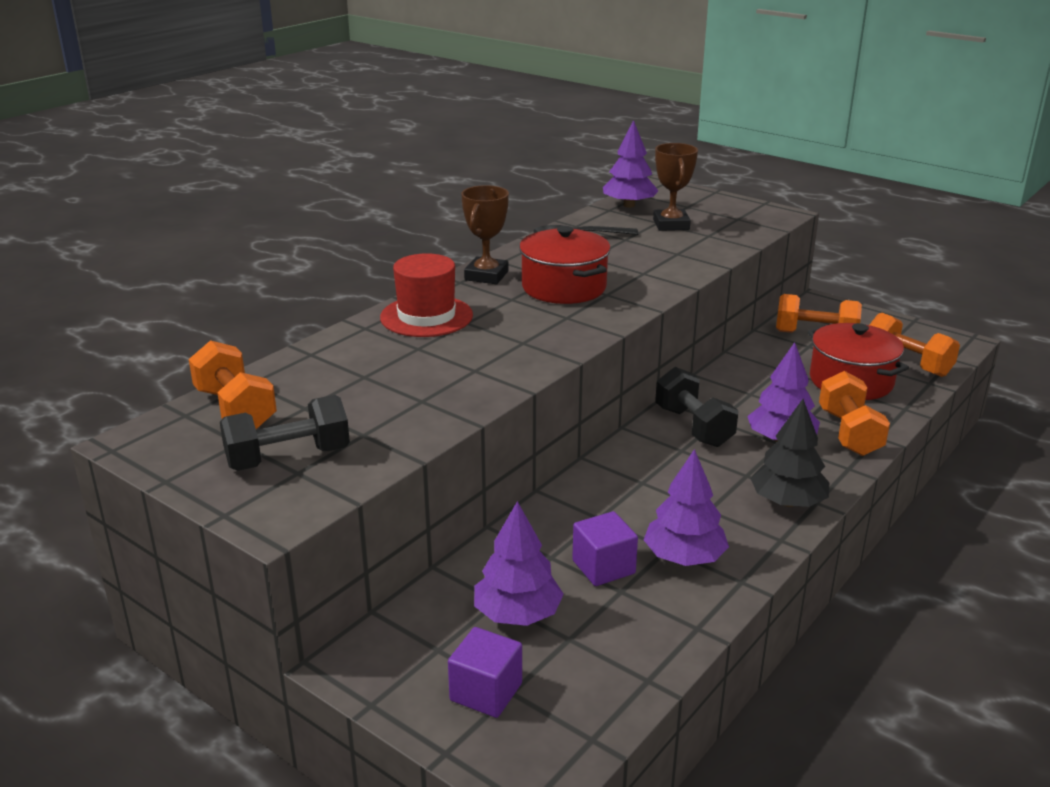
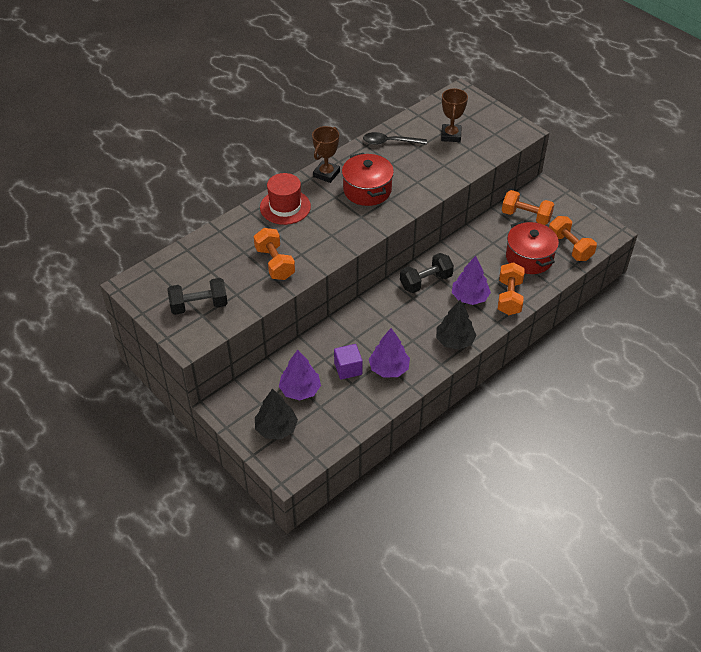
camera: 10 degrees right, 20 degrees up
(236, 409) = (178, 268): orange dumbbell -> orange dumbbell (275, 263)
(486, 692) = (276, 428): purple cube -> black tree
(629, 205) = (432, 112): purple tree -> none
(694, 426) = (426, 281): black dumbbell -> black dumbbell turned 75 degrees clockwise

